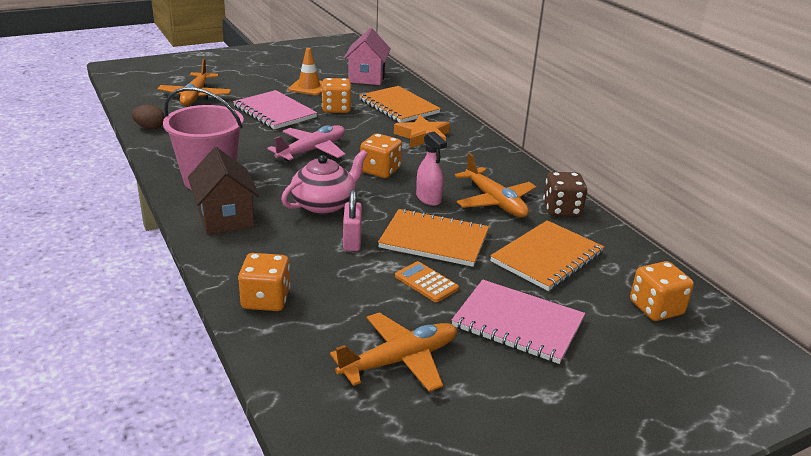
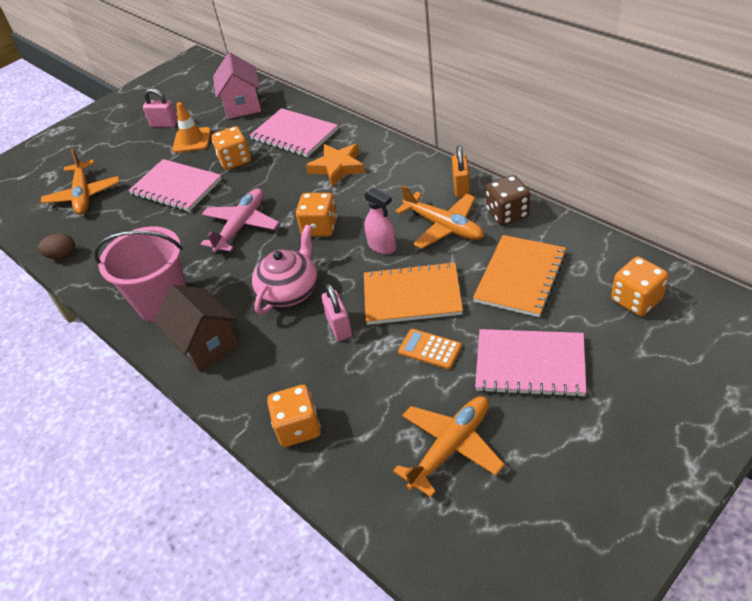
camera: 10 degrees left, 15 degrees up
(293, 72) = (164, 124): none -> pink padlock
(399, 106) = (294, 135): orange notebook -> pink notebook
(528, 180) = (461, 187): none -> orange padlock

